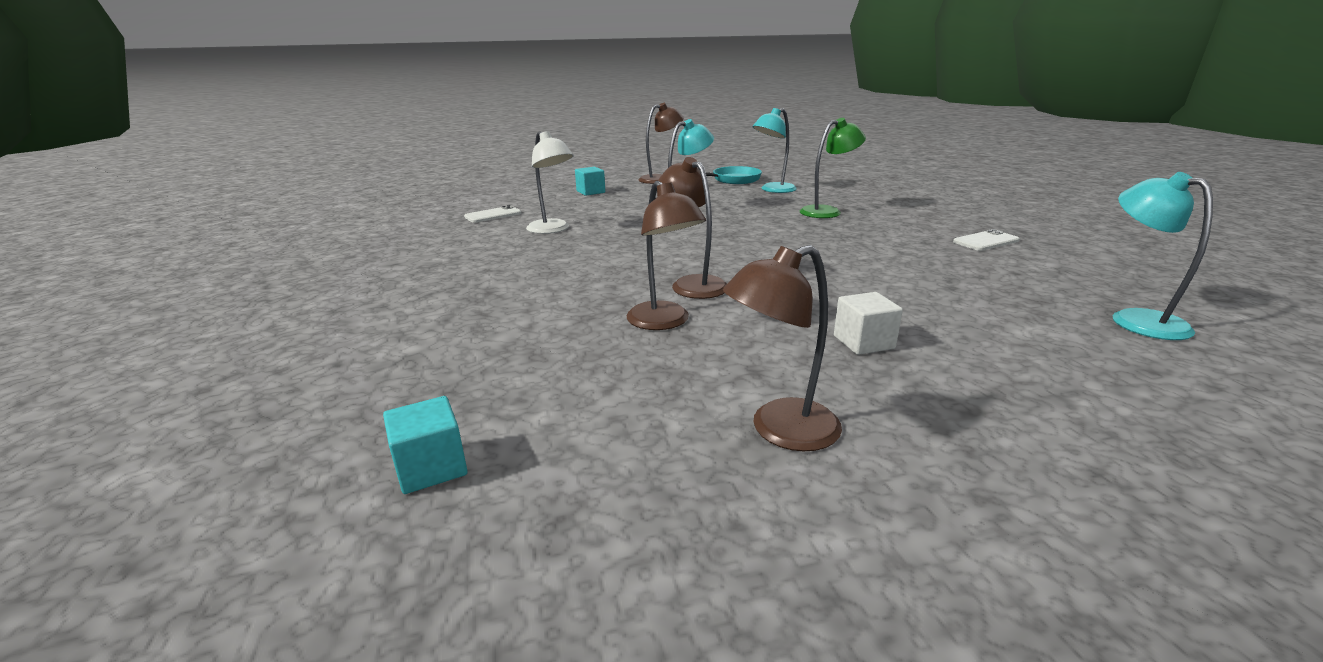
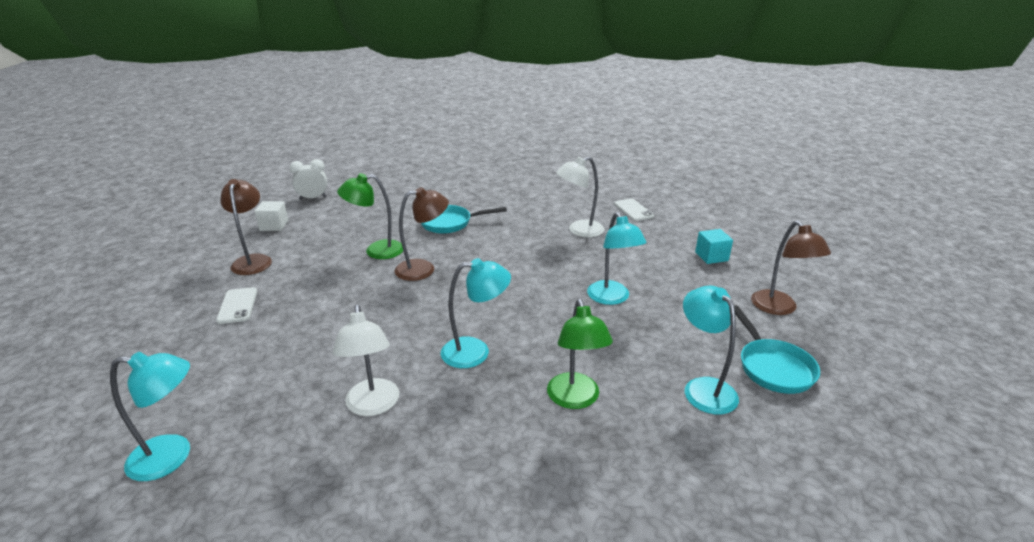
camera: 105 degrees right, 5 degrees up
(431, 467) = (313, 198): turquoise cube -> white clock
(549, 291) = (450, 223): none -> turquoise pan
(664, 322) = (376, 251): brown lamp -> green lamp
(815, 240) = (475, 352): none -> turquoise lamp
(863, 342) = (289, 307): white cube -> white cube (274, 226)
(933, 260) = (373, 406): none -> white lamp
(986, 241) = (391, 486): white phone -> white phone (237, 306)

